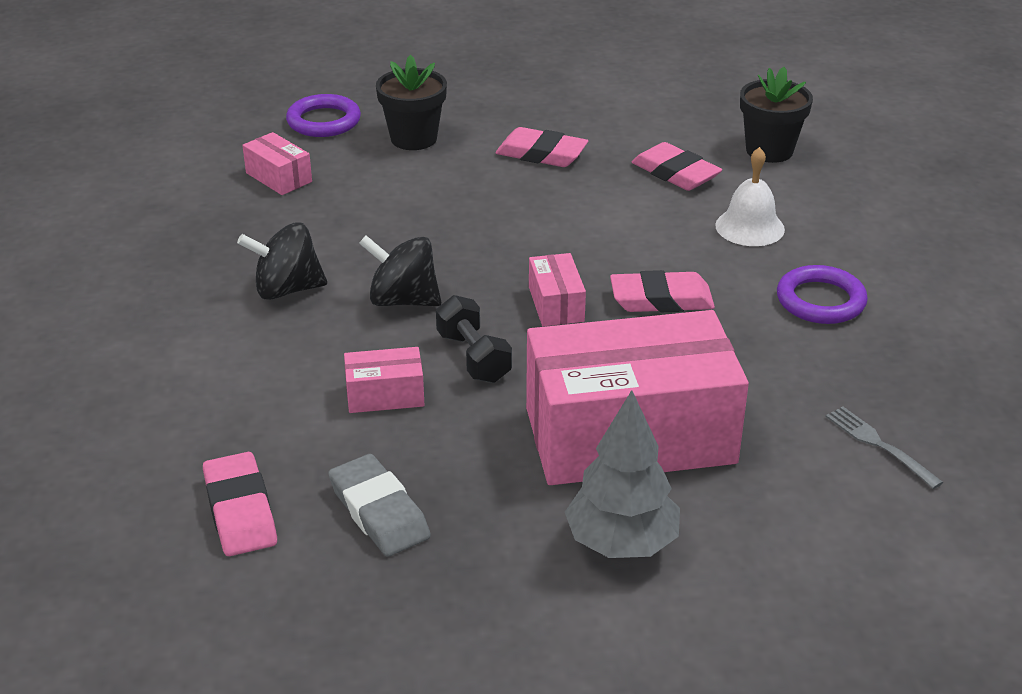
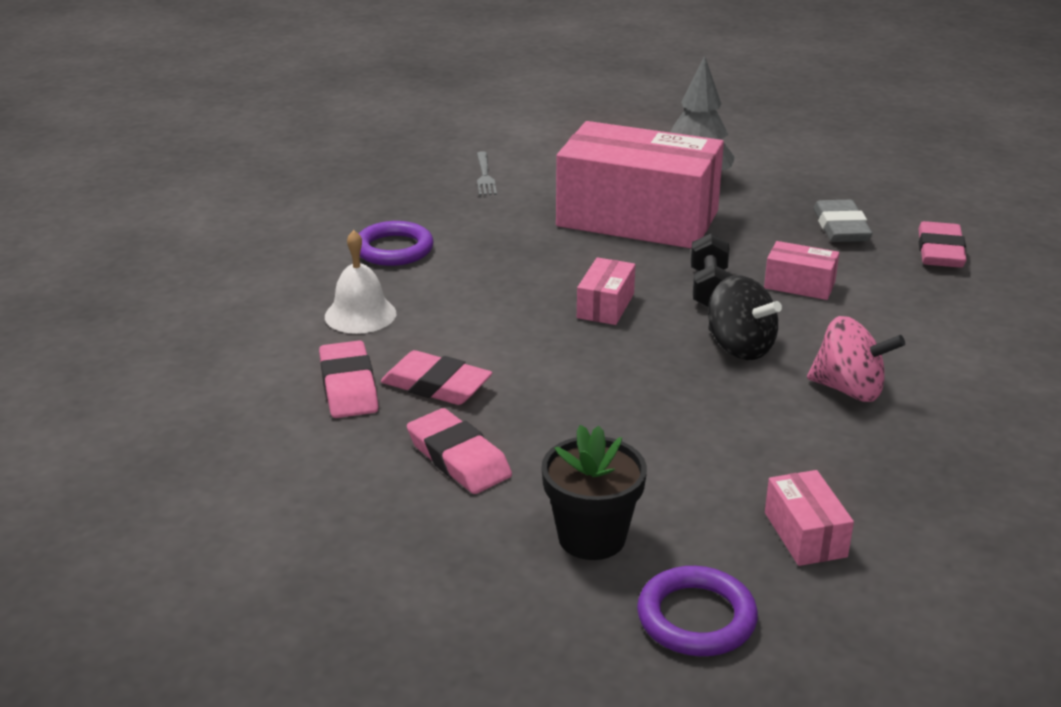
camera: 150 degrees left, 5 degrees down
(287, 289) = (849, 389): black spinning top -> pink spinning top
(661, 299) = (514, 284): pink eraser -> pink eraser (436, 385)
(769, 150) = (220, 379): black flower pot -> none

